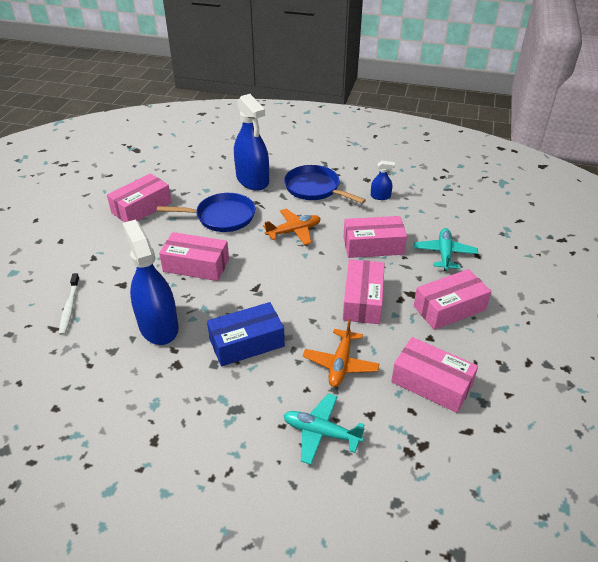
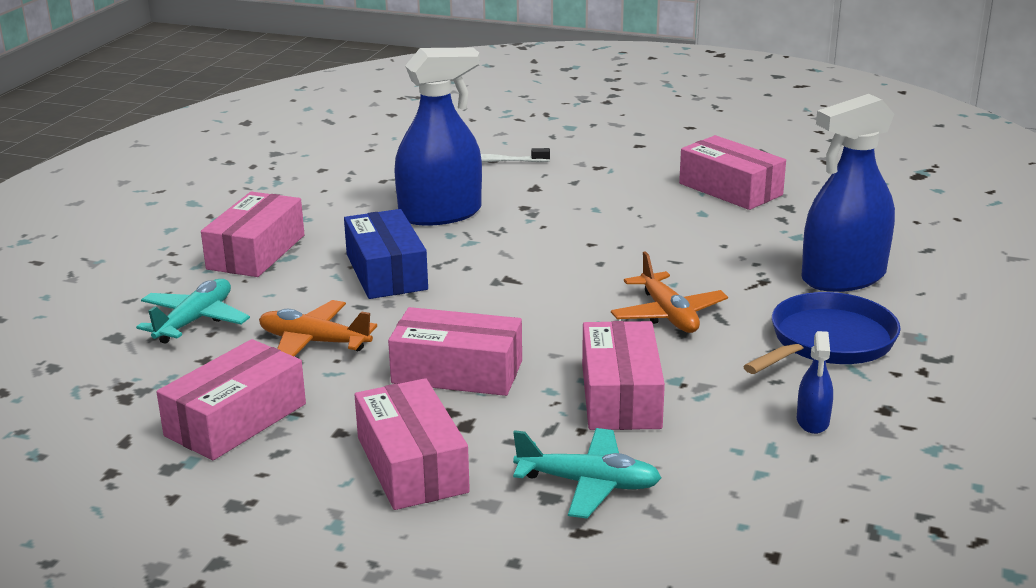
camera: 95 degrees right, 15 degrees down
(196, 265) = (573, 234): pink box -> pink box (256, 252)
(222, 217) = (710, 251): blue pan -> none

